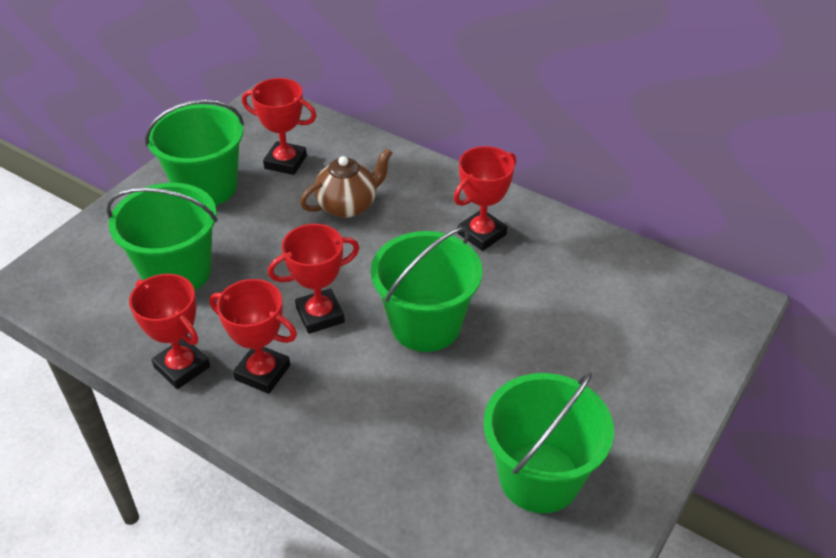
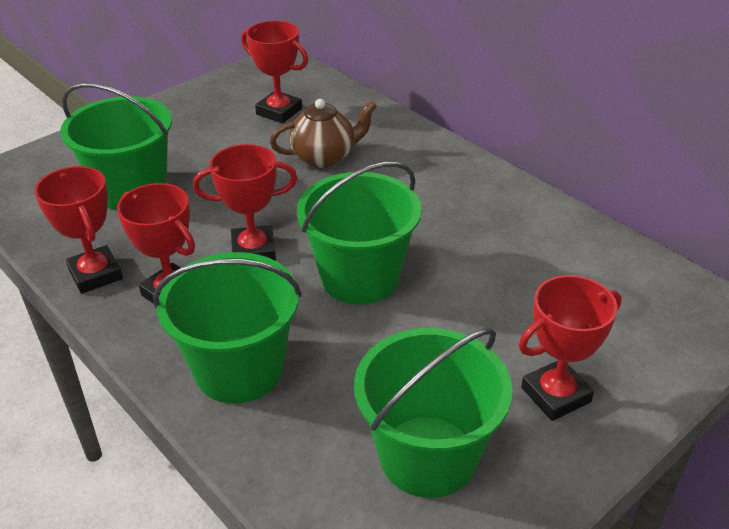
camera: 15 degrees right, 5 degrees down
(206, 187) = (193, 122): green bucket -> green bucket (239, 369)
(481, 234) = (453, 202): red trophy -> red trophy (555, 395)

